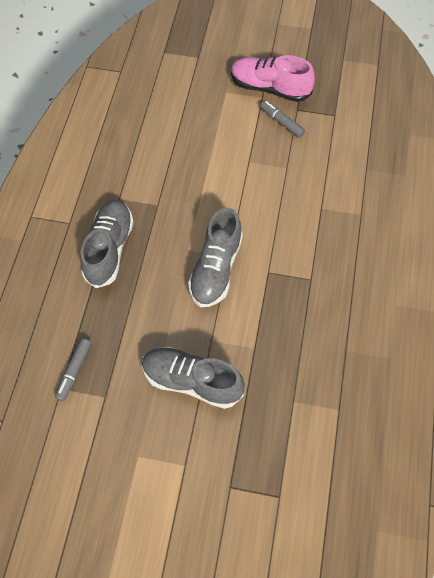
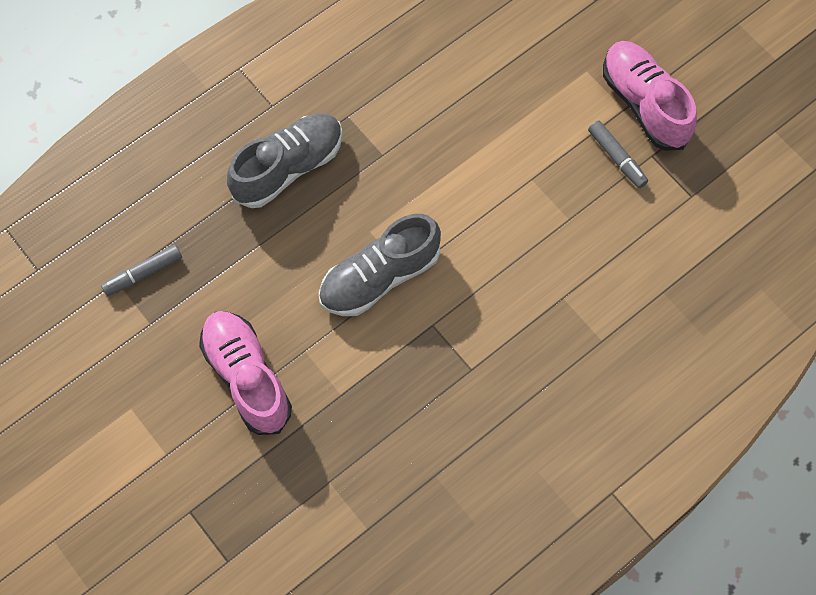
camera: 40 degrees right, 5 degrees up
(192, 381) = (247, 377): grey shoe -> pink shoe
(281, 122) = (617, 158): grey marker -> grey marker turned 150 degrees clockwise

